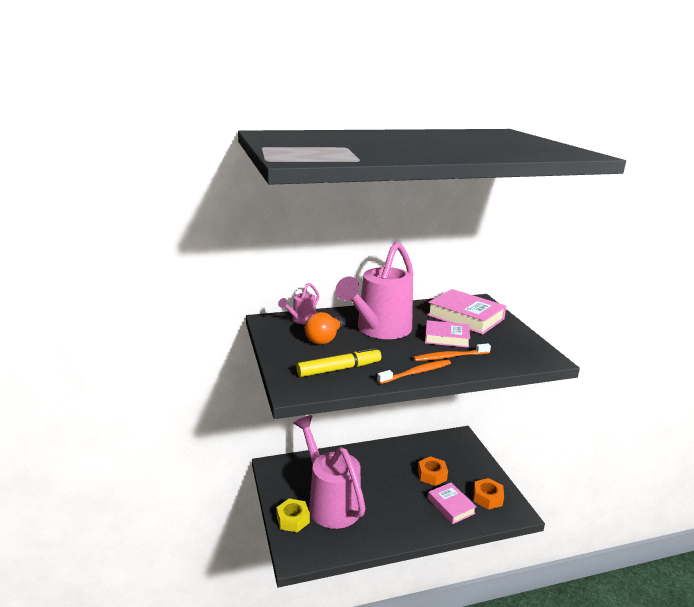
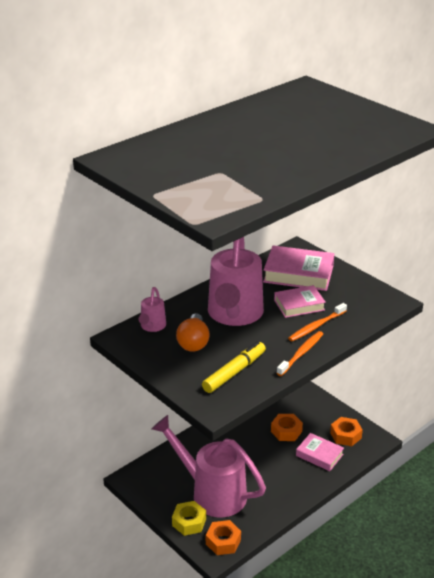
camera: 25 degrees left, 10 degrees up
(310, 549) = (223, 542): none -> orange nut

